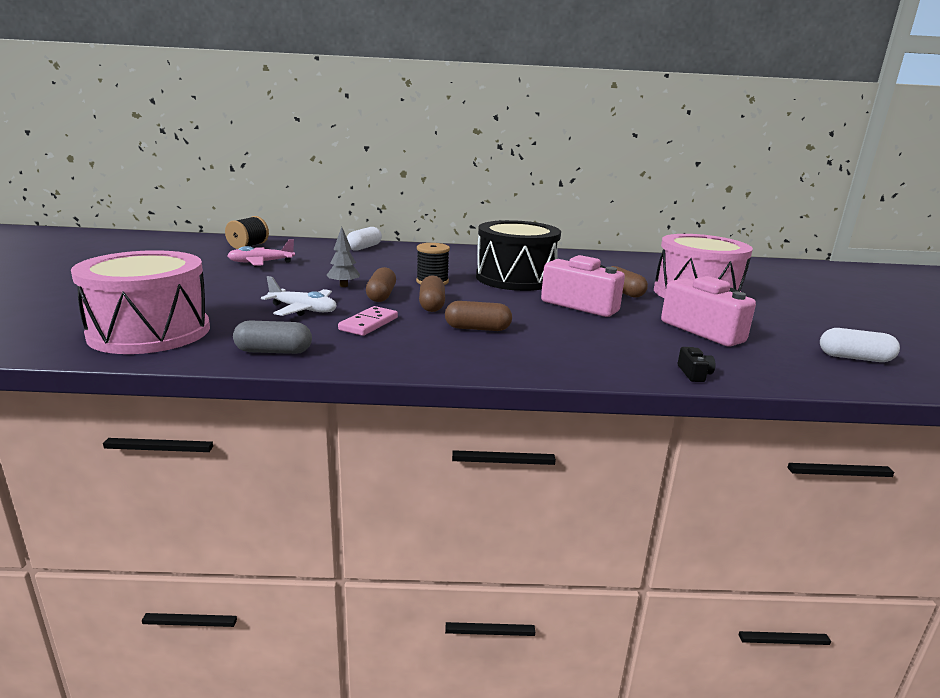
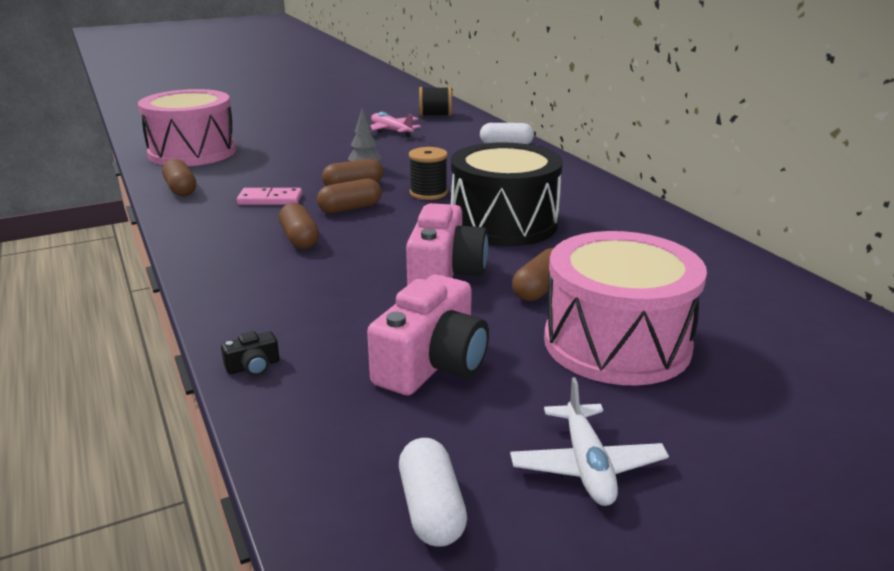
camera: 65 degrees right, 5 degrees up
(274, 351) = (181, 189): grey capsule -> brown capsule
(303, 310) = (282, 173): white plane -> white plane (587, 465)

